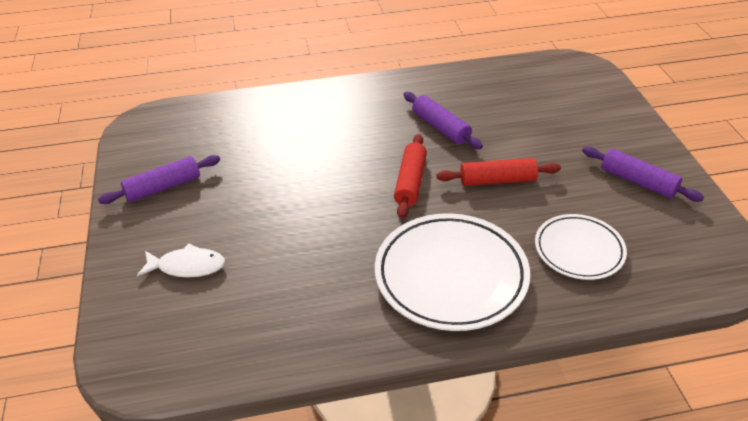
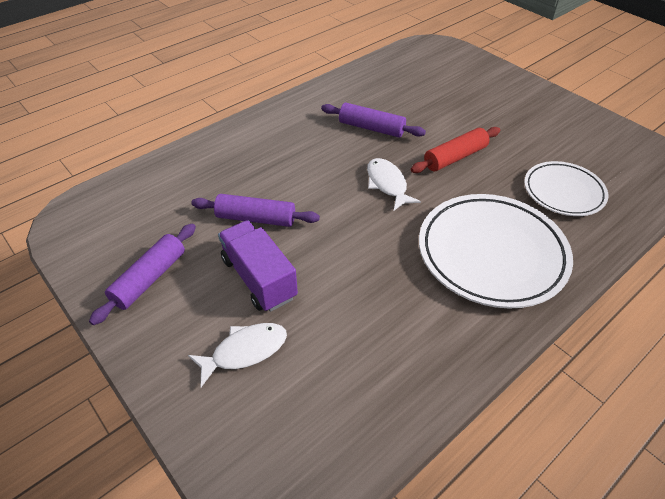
camera: 30 degrees left, 5 degrees up
(240, 218) = (259, 278): none -> purple truck
(410, 182) = (387, 184): red rolling pin -> white fish
(638, 181) = (553, 122): purple rolling pin -> purple rolling pin (256, 218)

